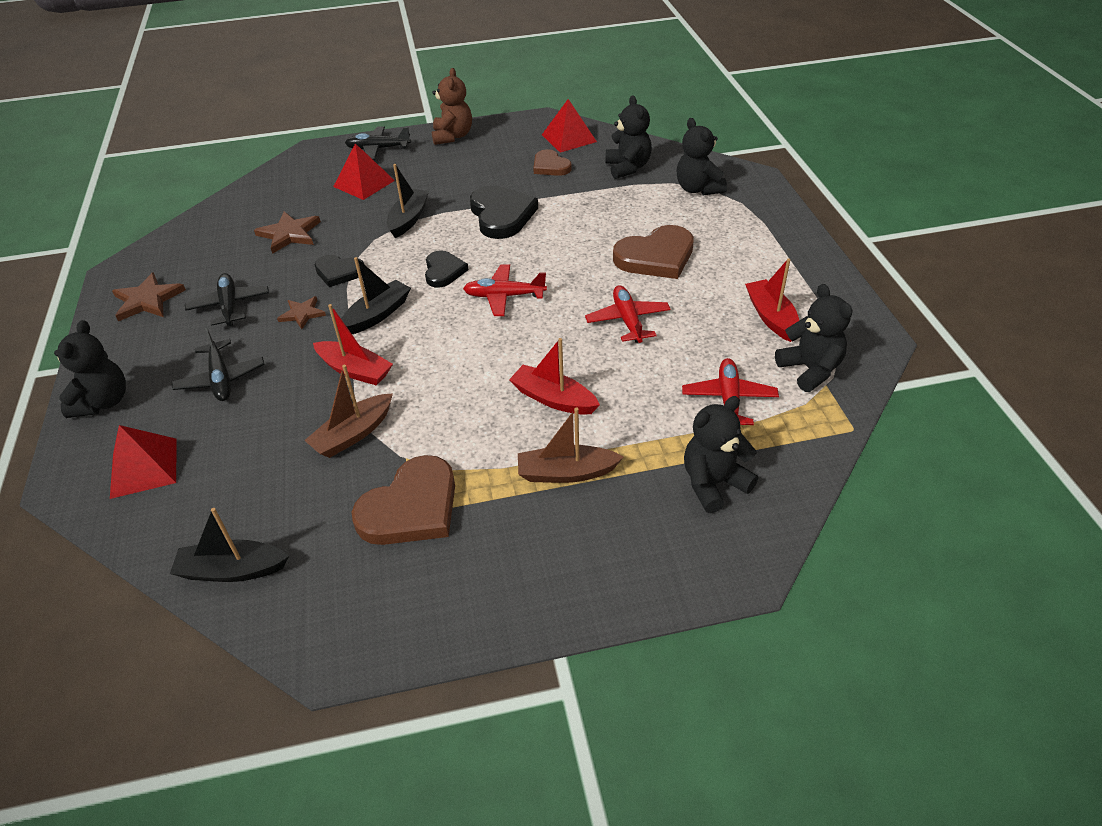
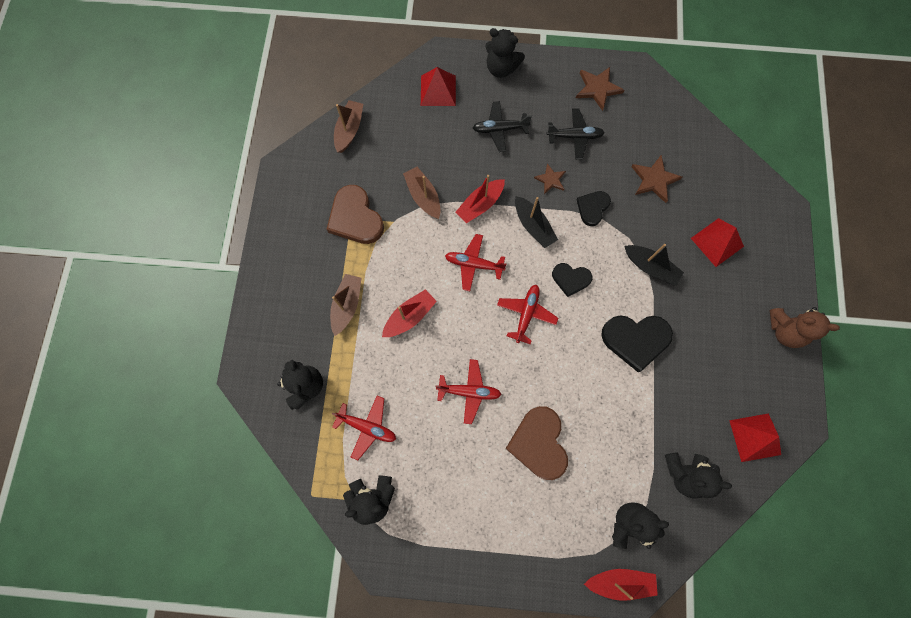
camera: 105 degrees right, 30 degrees up
(232, 570) = (349, 130): black boat -> brown boat
(378, 149) = (775, 262): black plane -> none
(451, 356) = (473, 264): none -> red plane
(550, 166) = (705, 403): brown heart -> none
(771, 317) = (436, 499): red boat -> red boat (619, 581)

